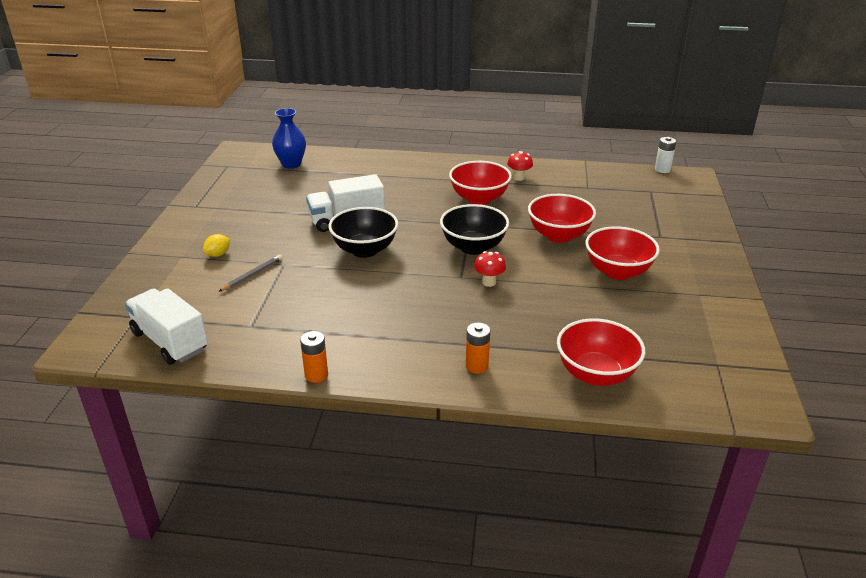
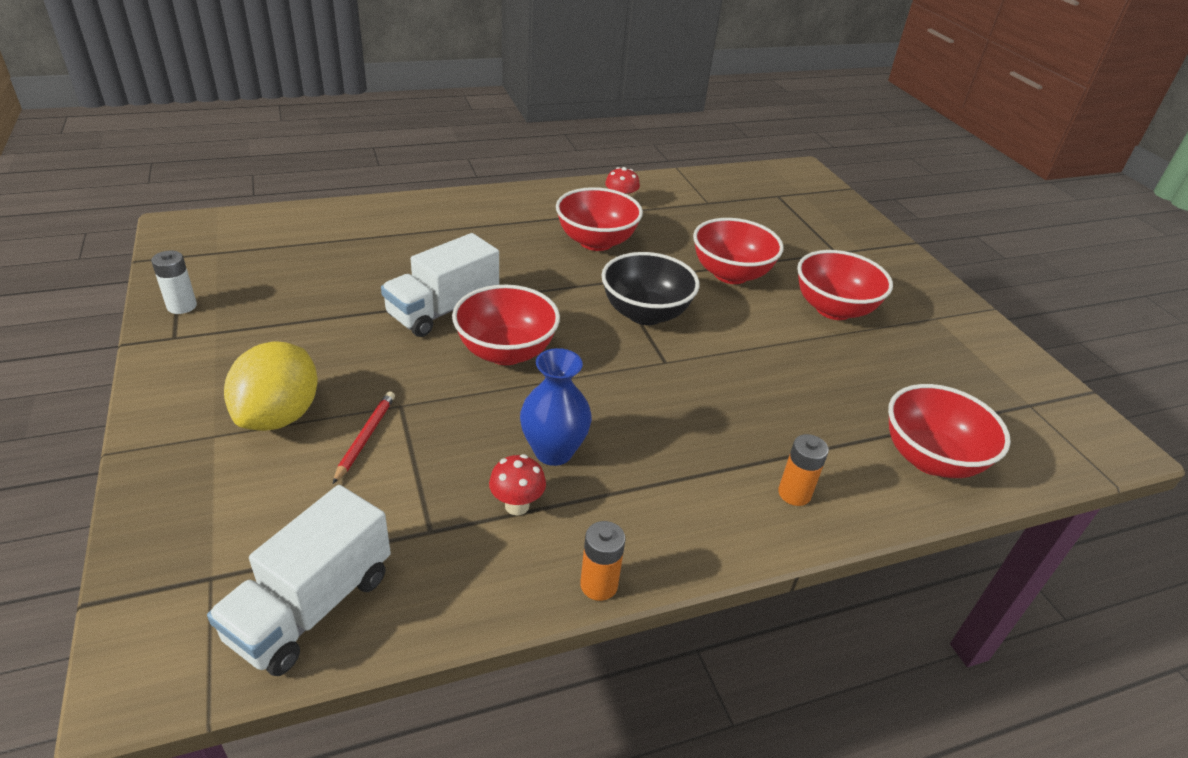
camera: 30 degrees left, 5 degrees up
(170, 341) = (311, 606): white truck -> white truck turned 75 degrees counterclockwise
(218, 254) = (279, 415): yellow lemon -> yellow lemon, size x2.15
(253, 275) = (366, 437): grey pencil -> red pencil
(291, 164) = (289, 235): blue vase -> blue vase (553, 451)
(365, 250) = (506, 352): black bowl -> red bowl
(489, 282) = (706, 361): red mushroom -> red mushroom (517, 505)
(662, 169) = (766, 166): white battery -> white battery (182, 306)

